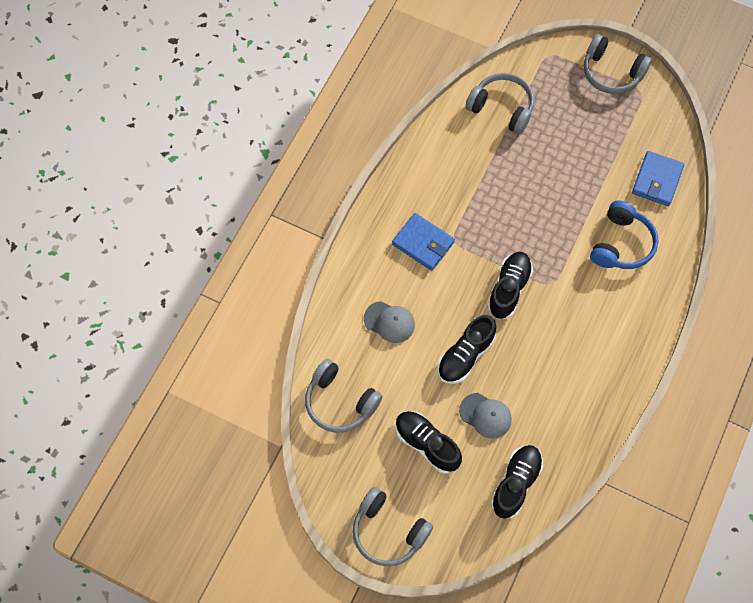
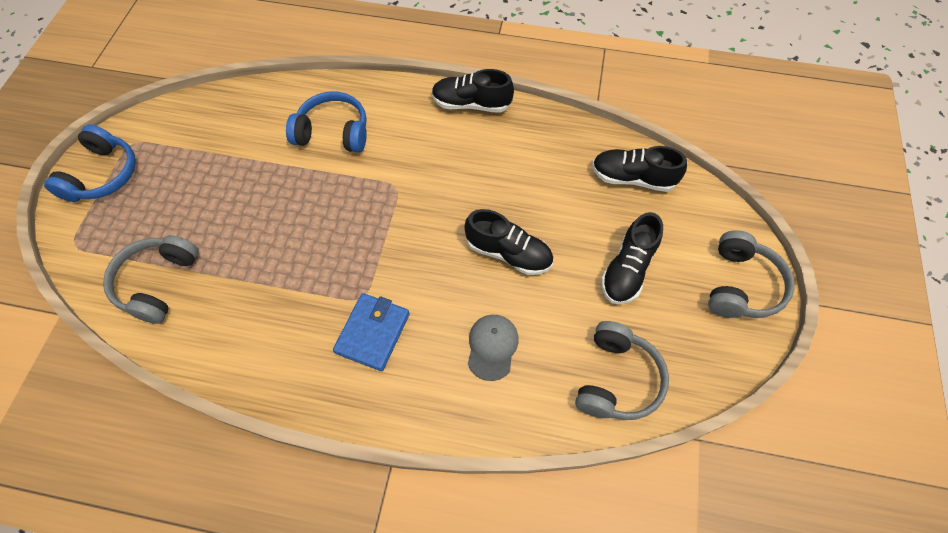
camera: 105 degrees left, 5 degrees down
(485, 415) = (571, 219): grey cap -> none
(509, 289) = (413, 226): black shoe -> black shoe (471, 104)
(611, 72) = (103, 175): grey headphones -> blue headphones
(657, 180) = (249, 113): blue wallet -> none

